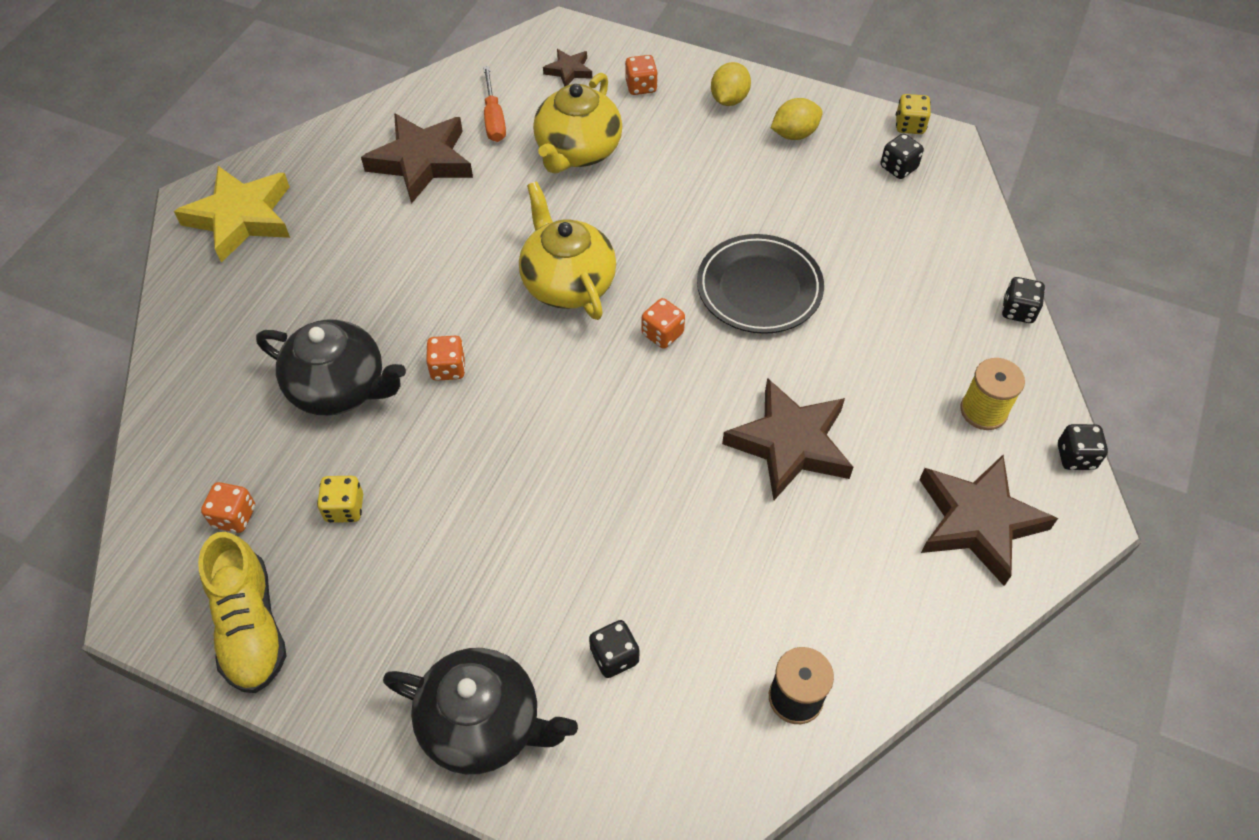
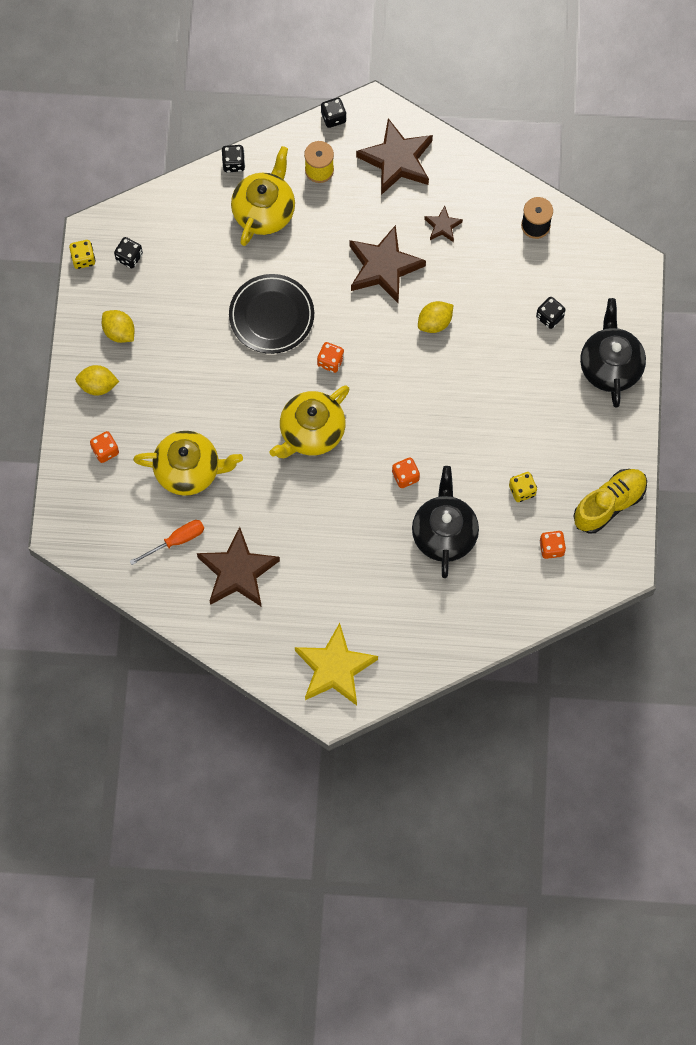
camera: 110 degrees left, 15 degrees up
(569, 71) = (105, 508): brown star -> brown star (442, 226)
(671, 482) = (435, 322): none -> yellow lemon
(929, 325) = (264, 211): none -> yellow teapot

